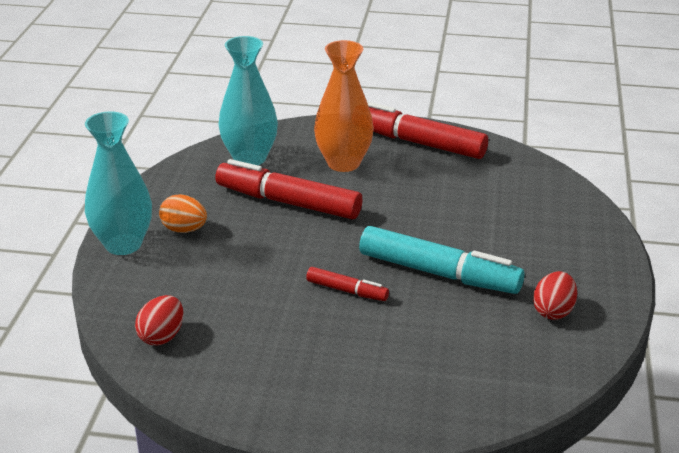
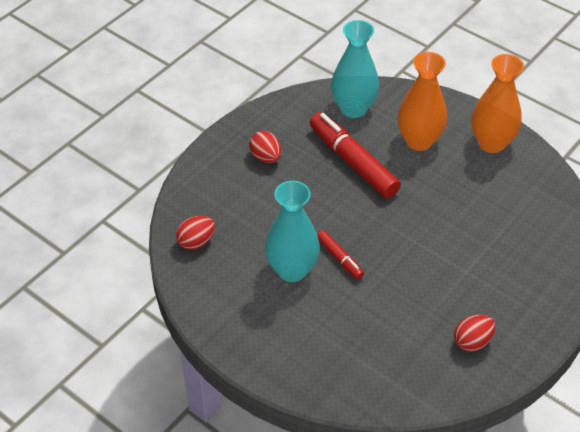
camera: 30 degrees right, 15 degrees up
(123, 244) = (218, 153): turquoise vase -> turquoise vase (292, 270)
(184, 229) = (266, 157): orange egg -> red egg
(418, 142) = (491, 143): red marker -> orange vase
(439, 273) = (415, 272): turquoise marker -> none

